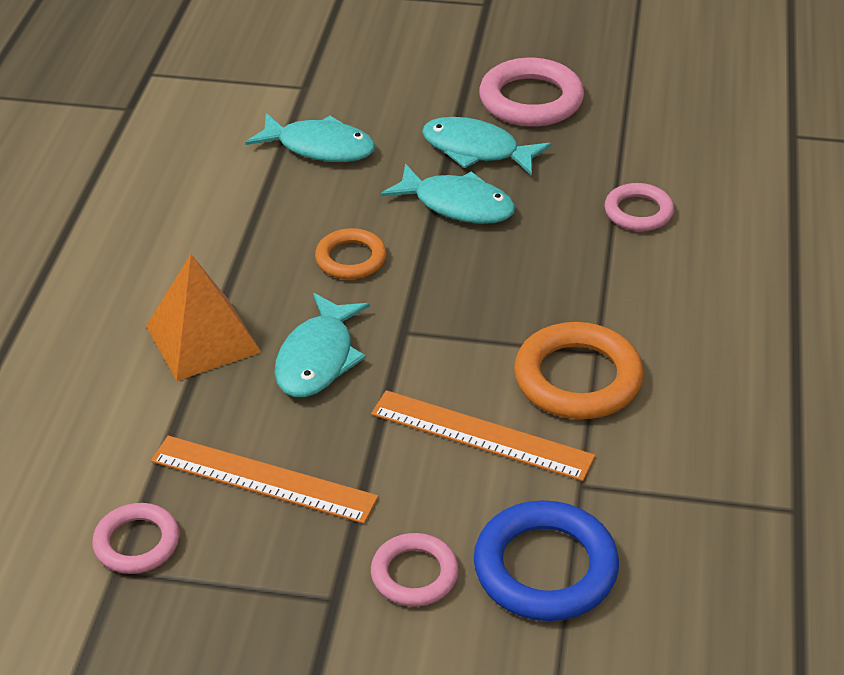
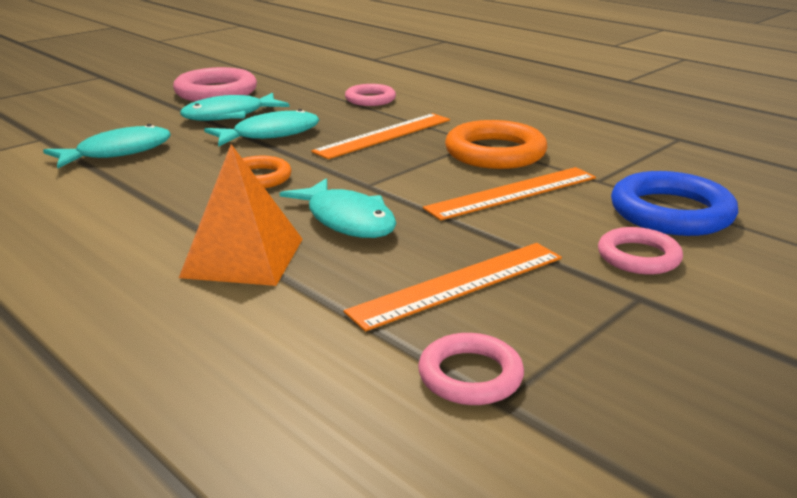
camera: 55 degrees left, 15 degrees down
(539, 278) = (384, 135): none -> orange ruler

